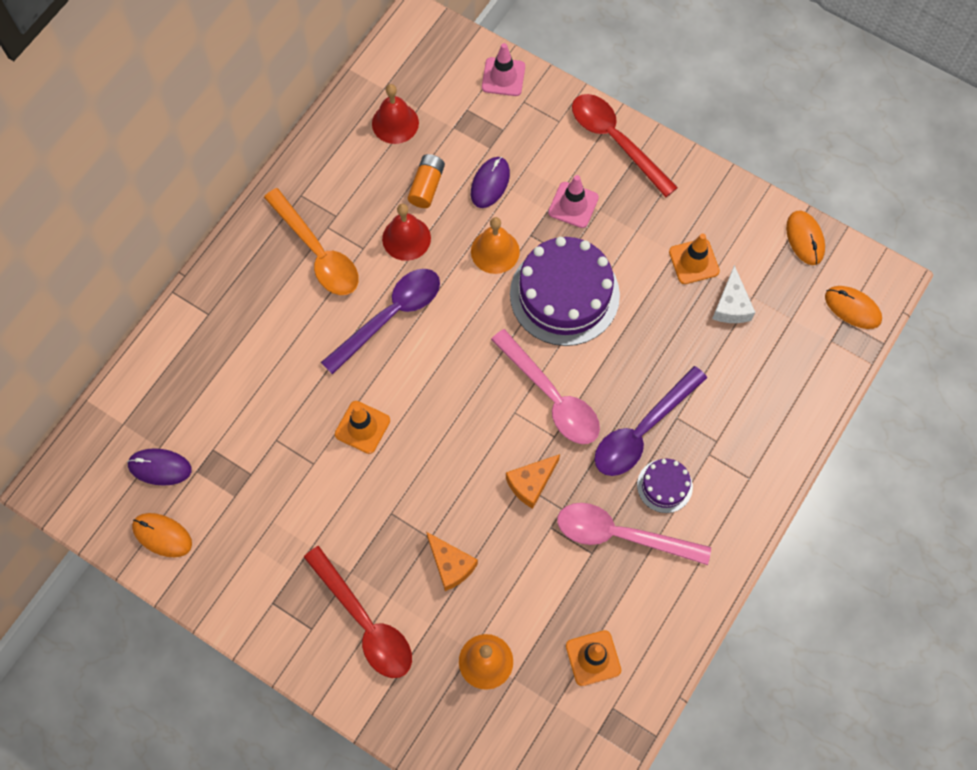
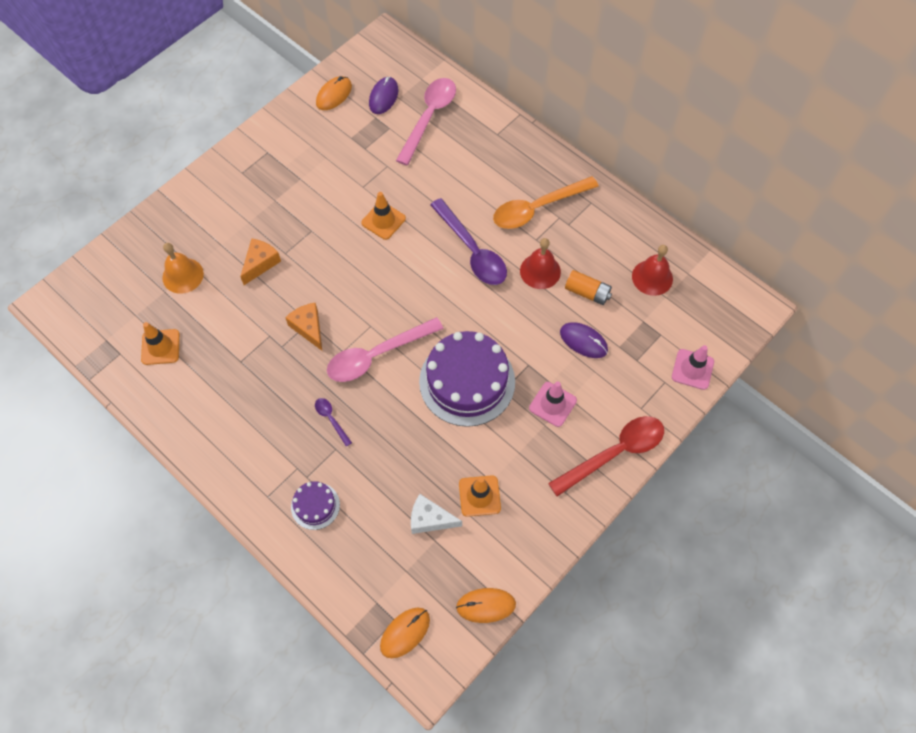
camera: 100 degrees right, 5 degrees down
(364, 622) = (236, 204): red spoon -> none
(450, 565) = (260, 263): orange cheese -> orange cheese turned 150 degrees clockwise
(495, 251) = (517, 334): orange bell -> none
(621, 535) = (248, 385): pink spoon -> pink spoon (429, 118)
(642, 430) = (331, 419): purple spoon -> purple spoon, size x0.45
(664, 486) = (279, 426): purple cake -> purple cake (315, 505)

